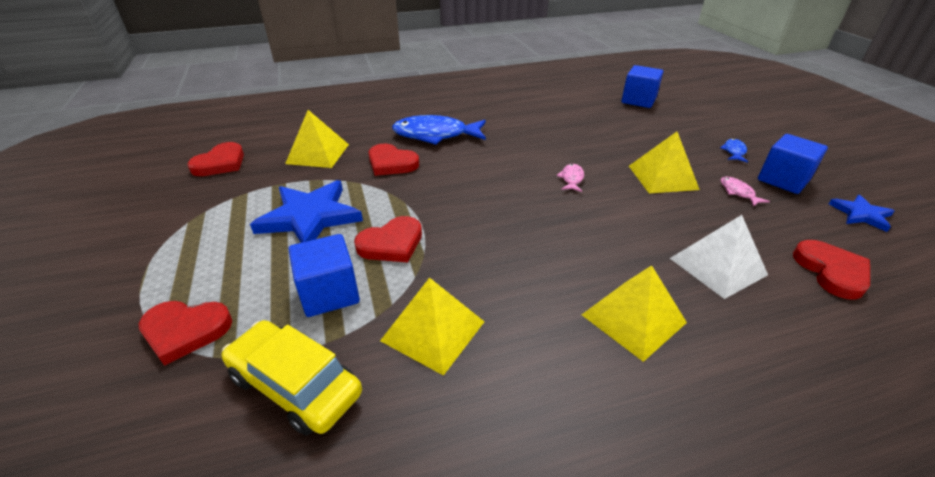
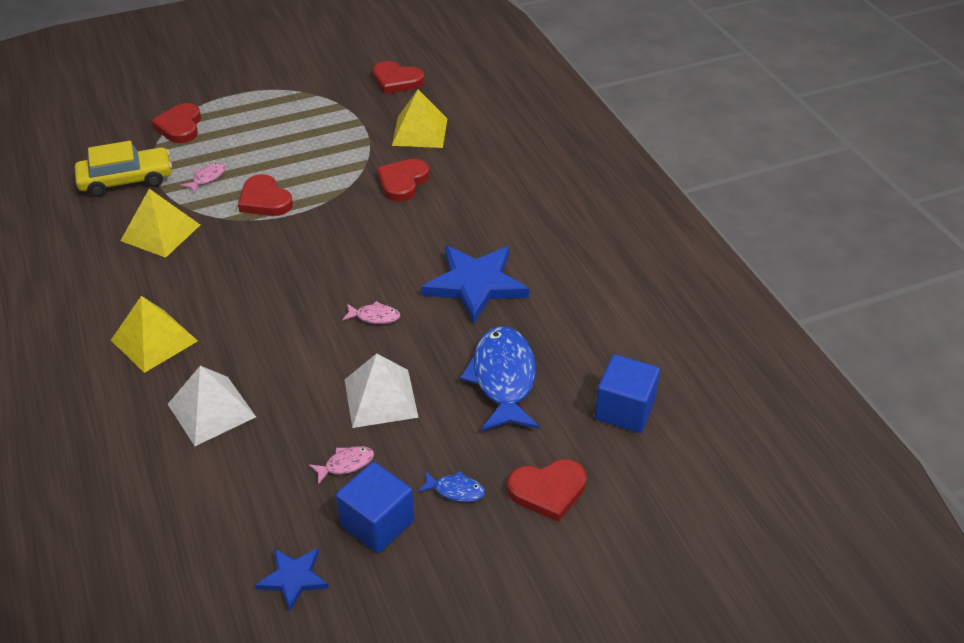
camera: 85 degrees right, 5 degrees up
(295, 385) = (126, 180): yellow car -> yellow car turned 45 degrees clockwise
(310, 217) = (306, 149): blue star -> blue star (475, 284)
(329, 293) = (207, 178): blue cube -> pink fish
(435, 135) = (472, 206): blue fish -> blue fish (503, 379)
(663, 177) = (380, 398): yellow pyramid -> white pyramid
(831, 271) = (193, 501): red heart -> red heart (548, 491)

